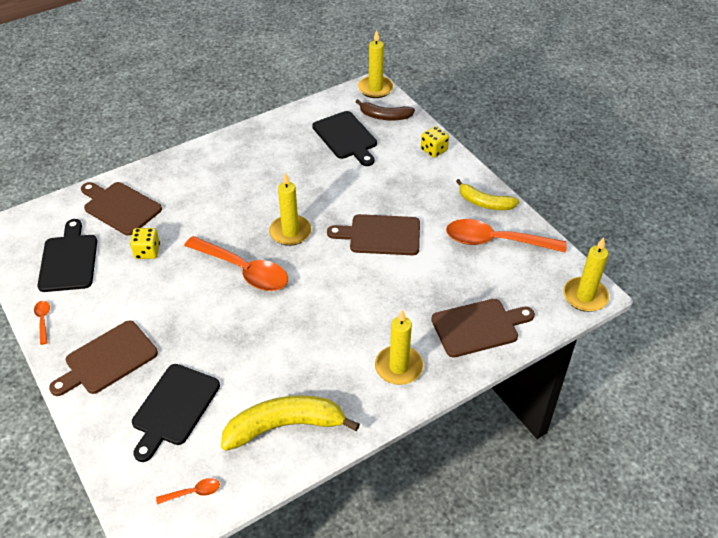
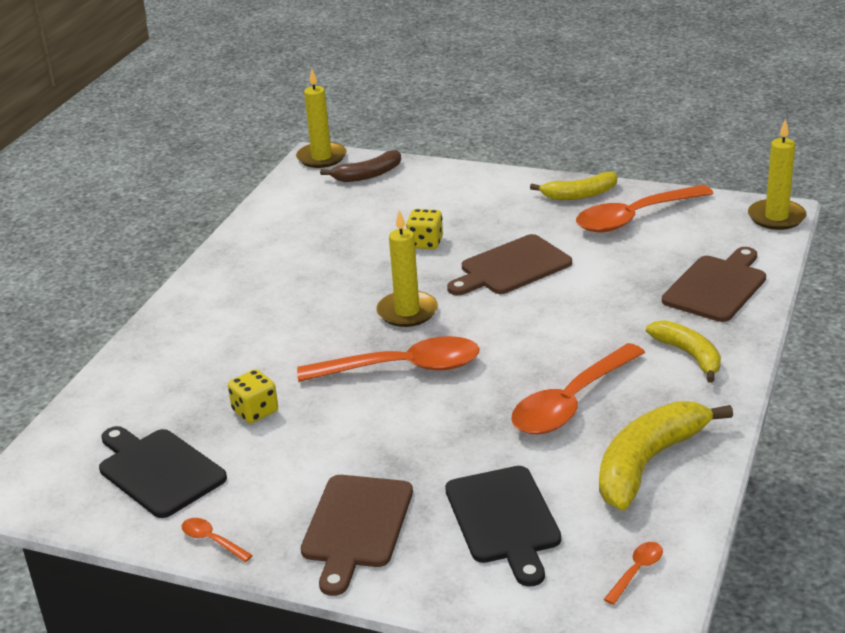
camera: 35 degrees left, 15 degrees down
(120, 207) = (153, 391): brown cutting board -> none
(297, 355) = (571, 402): none -> orange spoon
(346, 137) = (349, 209): black cutting board -> none
(398, 367) = (689, 355): yellow candle -> yellow banana
(434, 150) = (464, 178): yellow dice -> yellow dice (425, 243)

